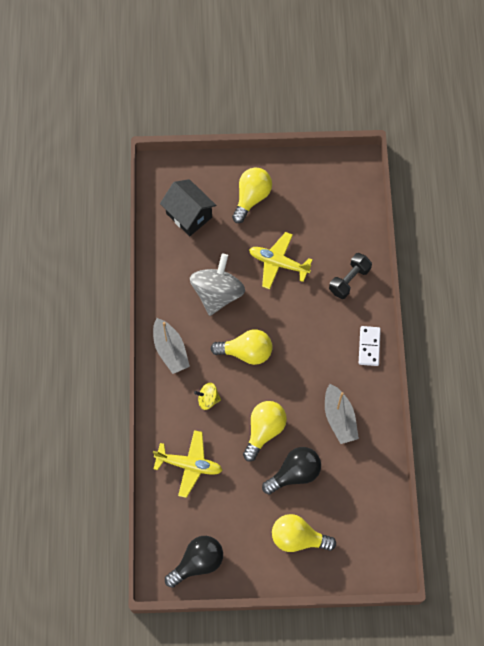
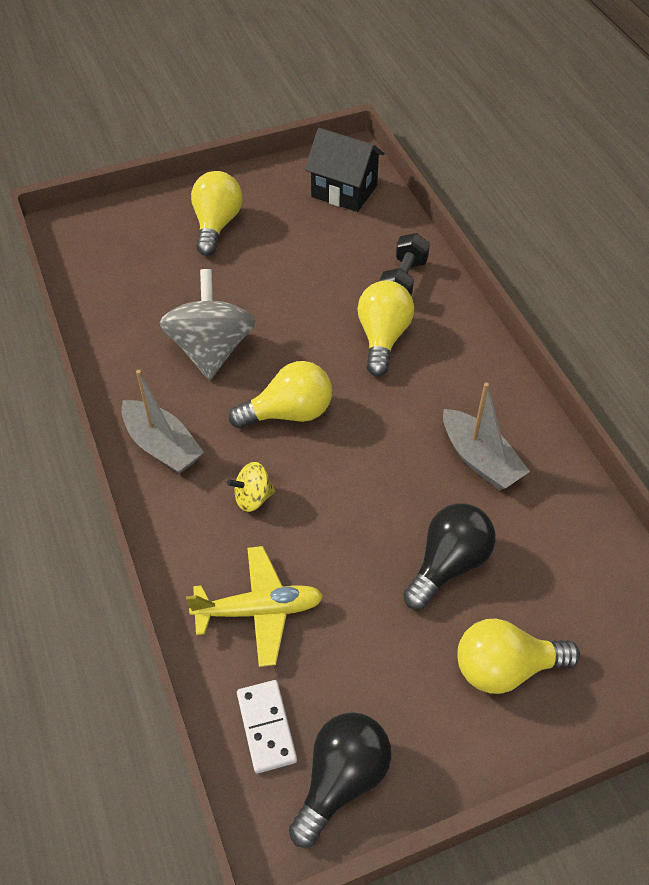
camera: 20 degrees left, 15 degrees down
(189, 215) = (130, 267): black house -> black house (344, 191)
(264, 431) = (367, 515): yellow light bulb -> yellow light bulb (383, 338)
(278, 263) = (289, 288): yellow plane -> none
(369, 346) = (475, 352): white domino -> white domino (266, 727)

